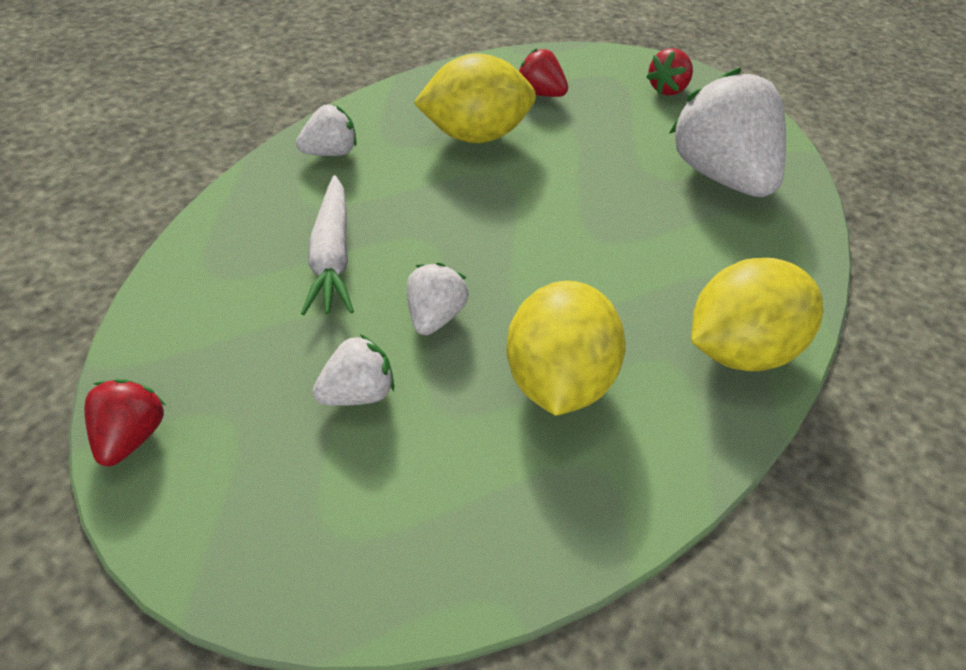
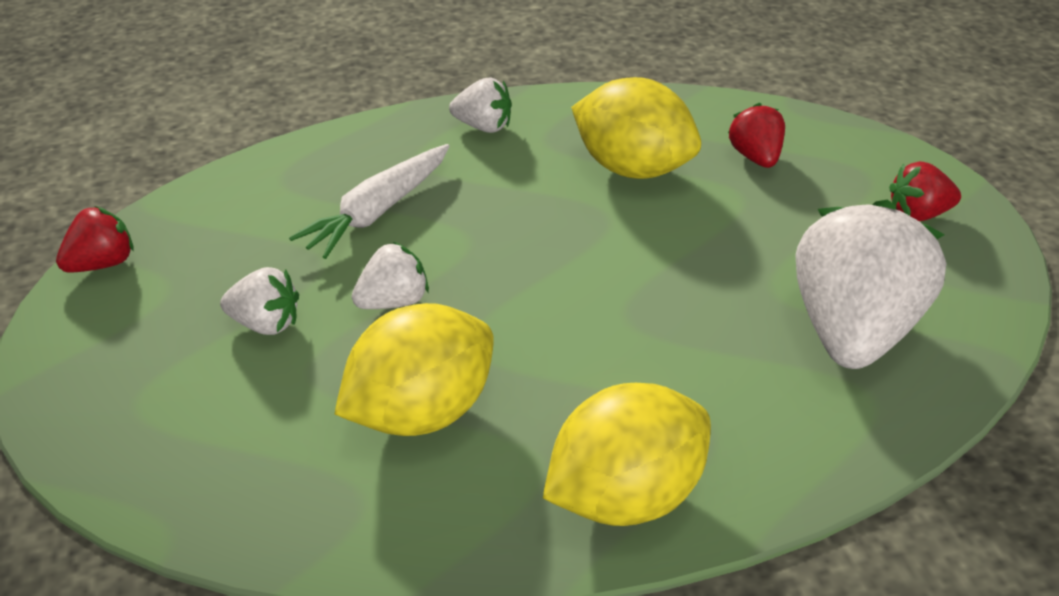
camera: 45 degrees right, 5 degrees down
(740, 351) = (625, 495): yellow lemon -> yellow lemon turned 45 degrees counterclockwise

